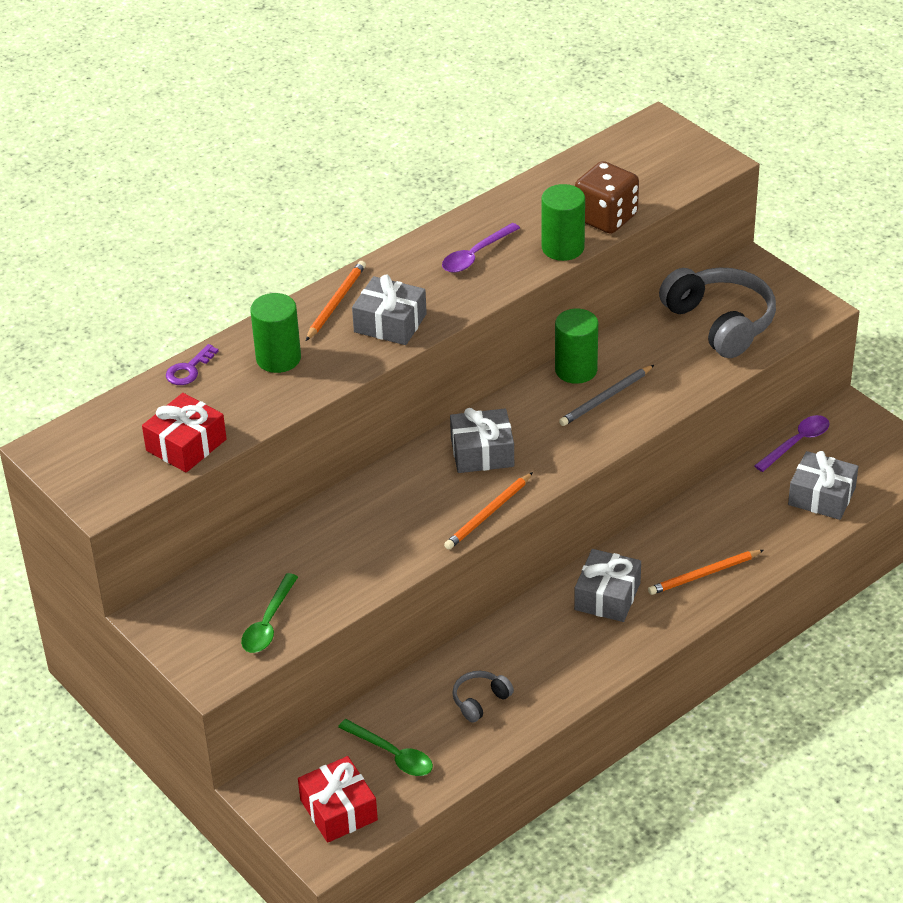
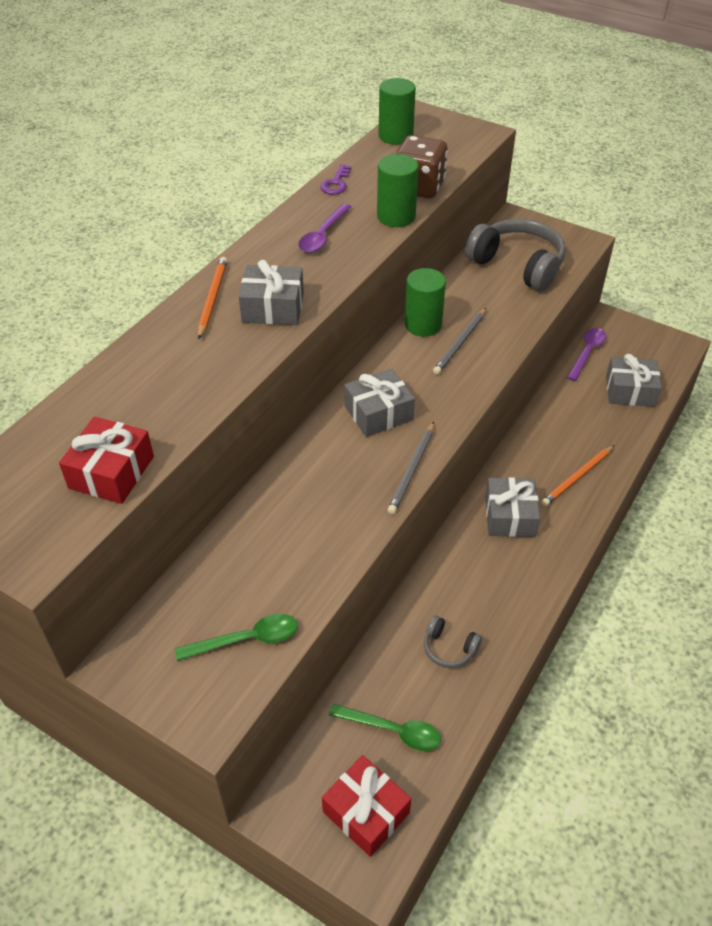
camera: 20 degrees left, 5 degrees up
(189, 369) = (87, 391): purple key -> purple key (336, 183)
(268, 623) = (246, 639): green spoon -> green spoon turned 105 degrees counterclockwise
(278, 358) = (177, 362): green cylinder -> green cylinder (395, 136)
(480, 701) = (449, 648): grey headphones -> grey headphones turned 90 degrees counterclockwise
(489, 513) = (412, 469): orange pencil -> grey pencil

